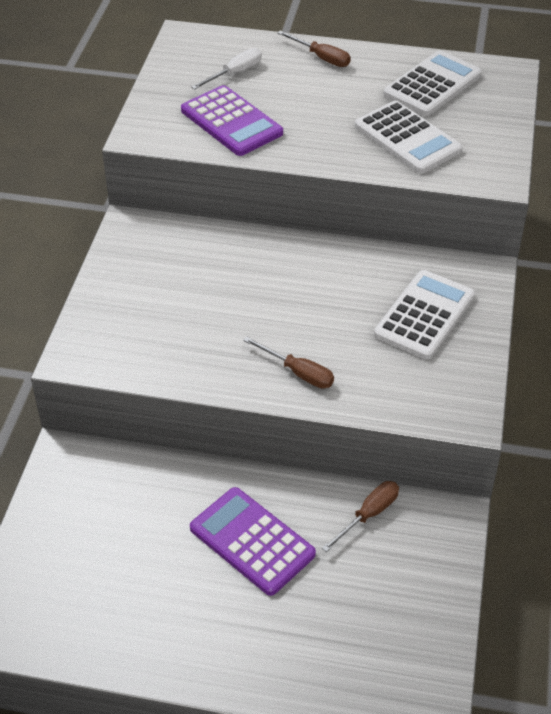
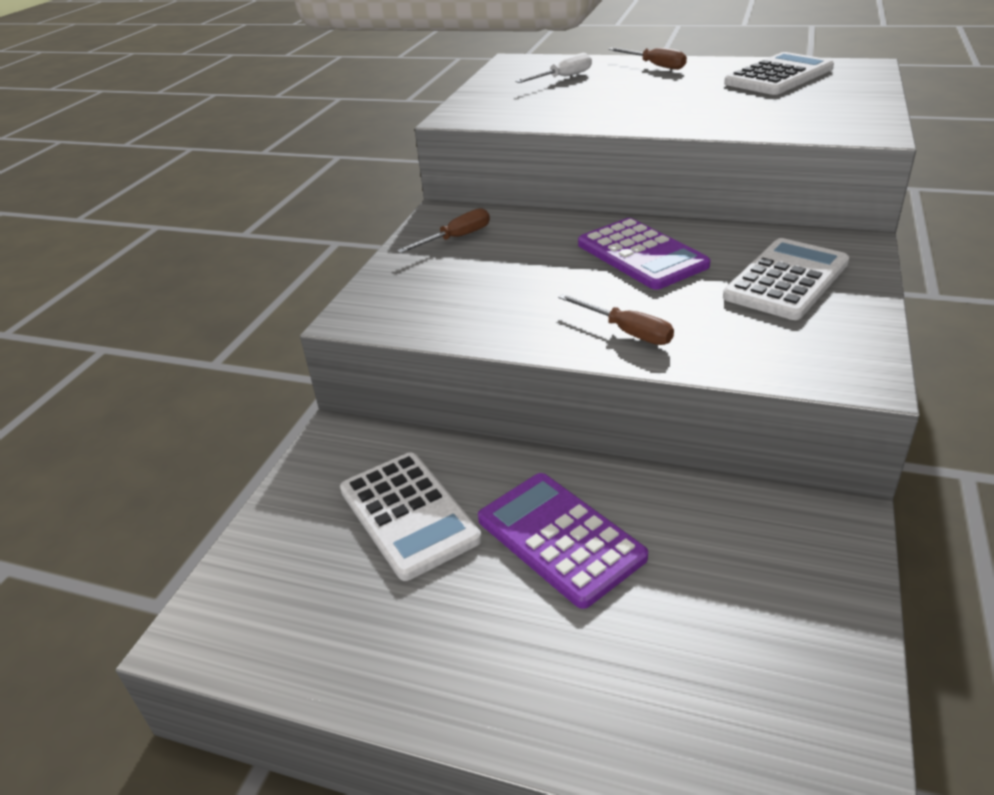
camera: 10 degrees right, 10 degrees down
(231, 122) = (556, 105): purple calculator -> purple calculator (641, 255)
(368, 515) = (721, 513): brown screwdriver -> brown screwdriver (456, 238)
(407, 138) = (755, 109): white calculator -> white calculator (408, 515)

